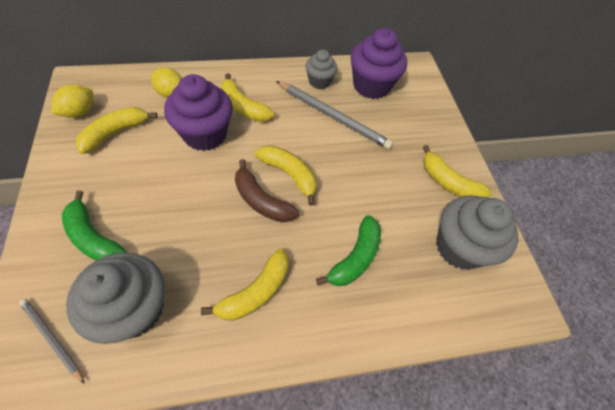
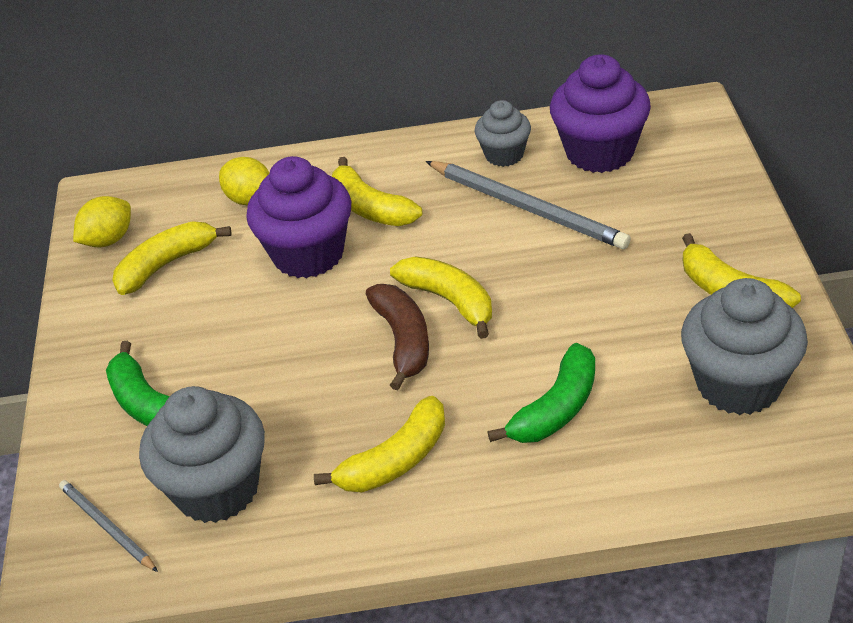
camera: 15 degrees right, 15 degrees down
(261, 200) = (403, 341): brown banana -> brown banana turned 150 degrees counterclockwise

